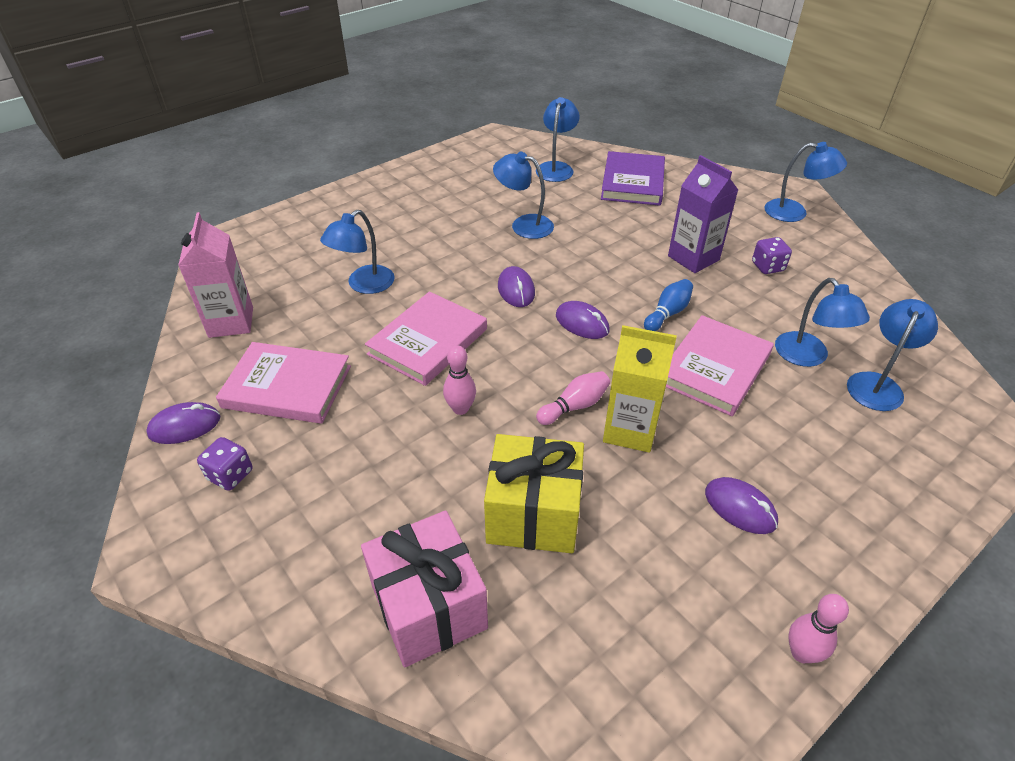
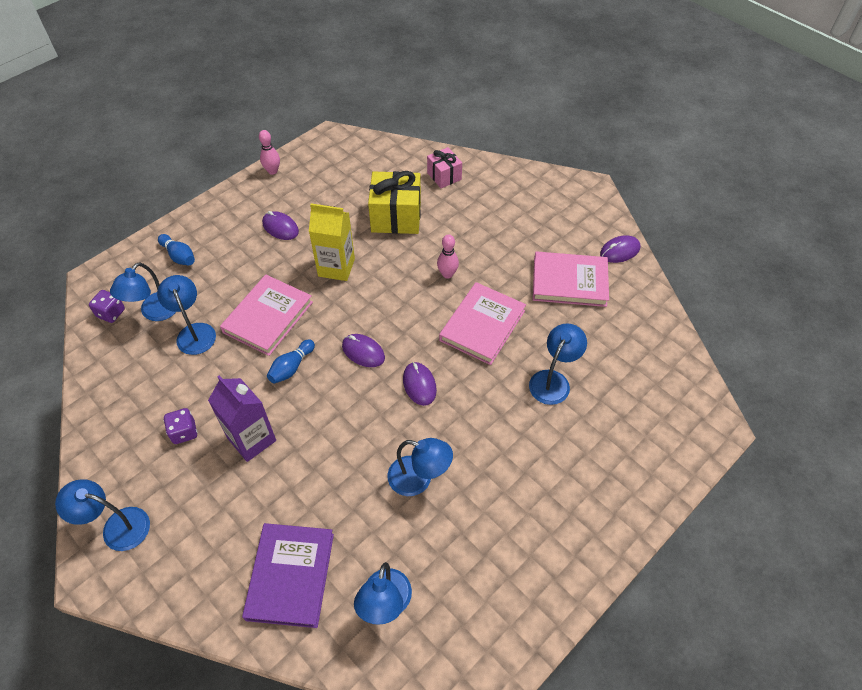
camera: 175 degrees right, 10 degrees up
(230, 475) = (573, 225): purple dice -> purple dice (111, 313)
(231, 322) = (642, 333): pink carton -> none
(428, 607) = (444, 176): pink gift -> pink gift, size x0.59
(574, 406) = (371, 281): pink bowling pin -> none
(893, 466) = (179, 256): none -> blue bowling pin

